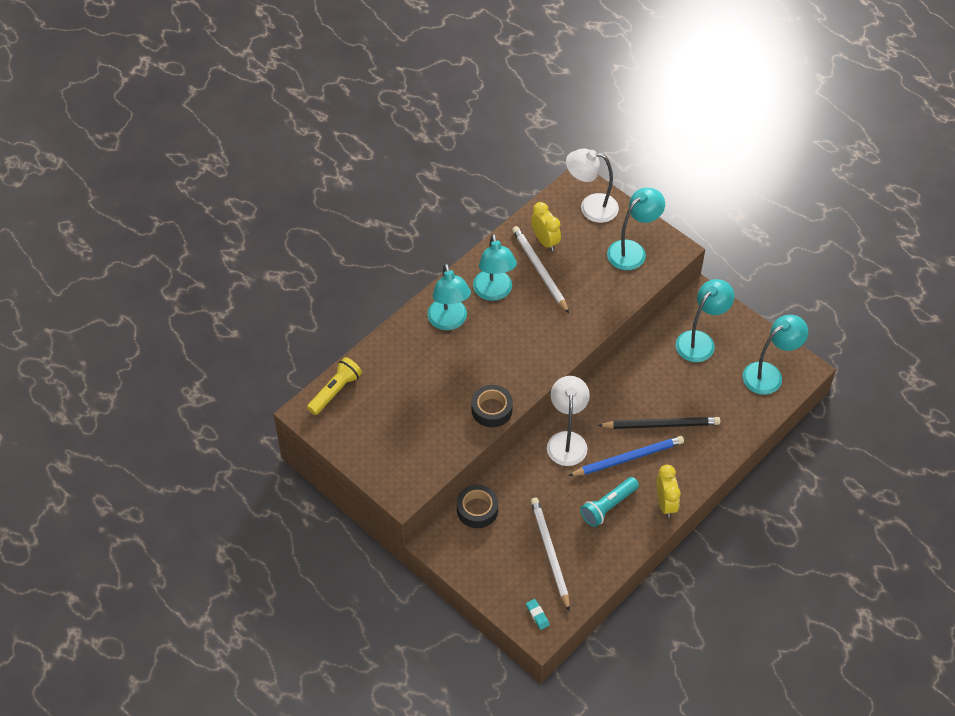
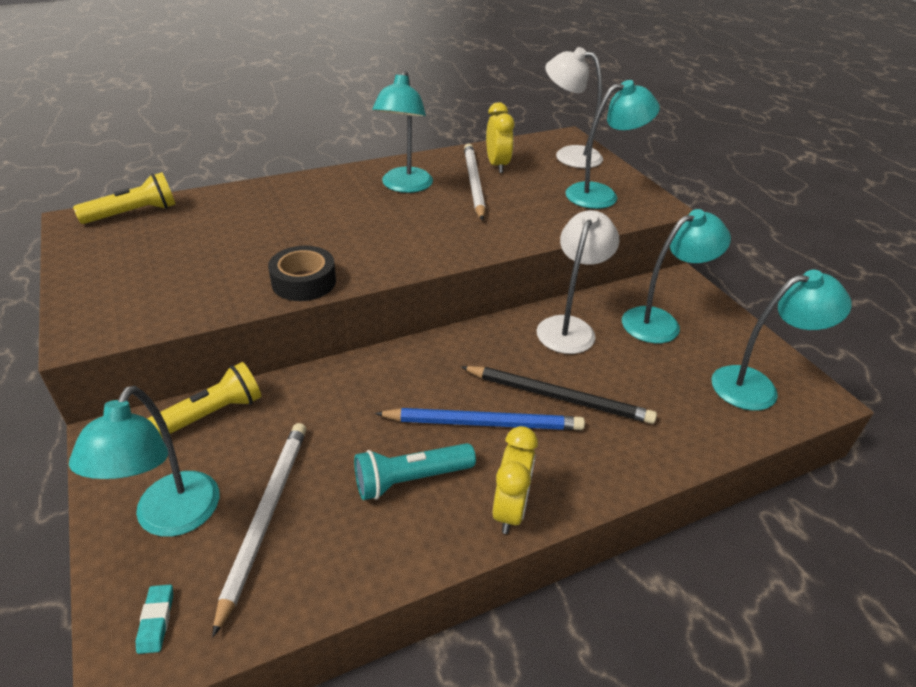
camera: 20 degrees right, 15 degrees down
(449, 322) = (329, 194): turquoise lamp -> turquoise lamp (170, 519)
(477, 510) = (211, 414): black tape -> yellow flashlight
(567, 440) = (406, 373): white lamp -> white lamp (569, 327)

